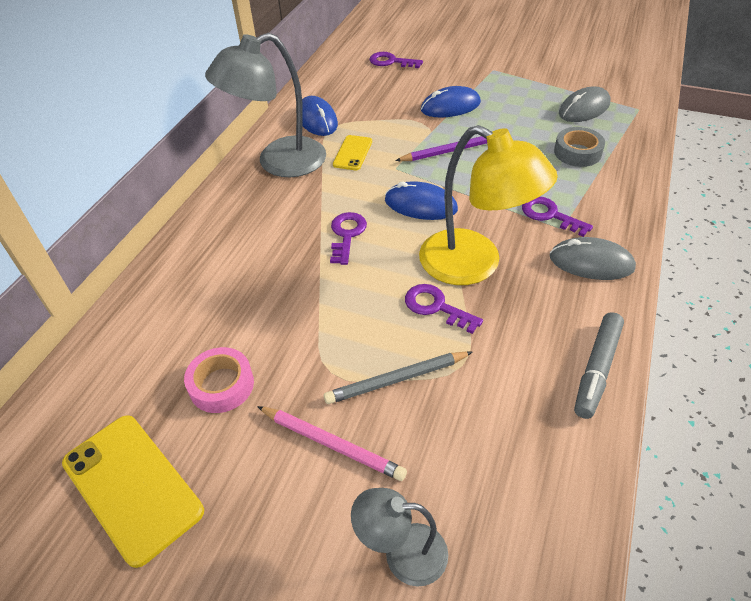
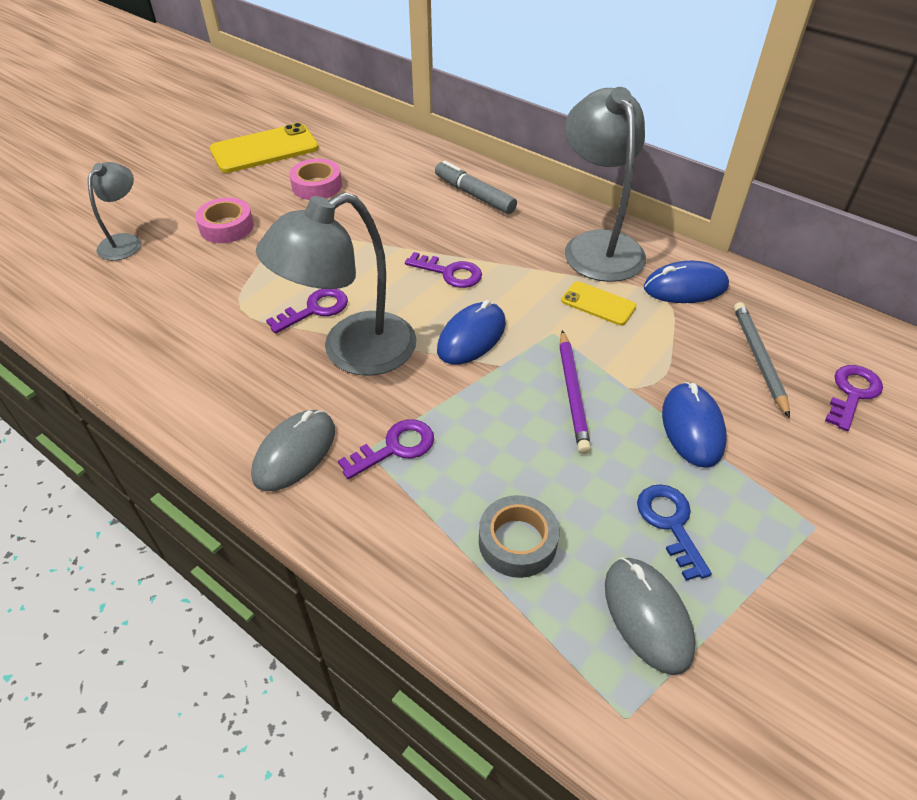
camera: 105 degrees right, 0 degrees up
(332, 444) = (226, 227): pink pencil -> pink tape
(396, 380) = (255, 268): grey pencil -> grey pencil (758, 359)
(474, 265) = (352, 352): yellow lamp -> grey lamp
(524, 107) = (670, 523): none -> blue key
(597, 369) = (166, 394): grey marker -> grey marker (474, 195)

